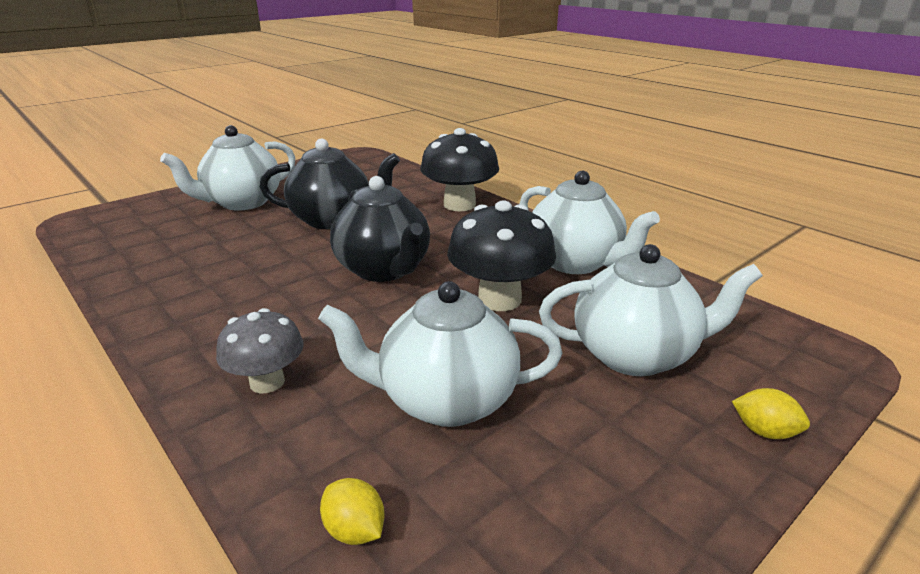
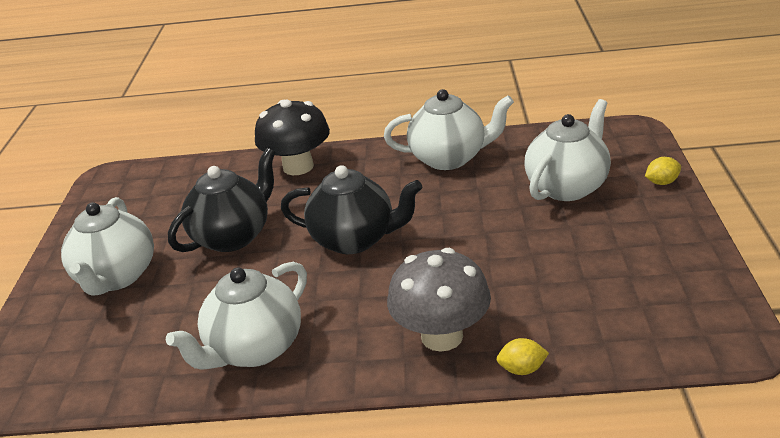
camera: 45 degrees left, 5 degrees up
(267, 382) = (442, 336): grey mushroom -> grey mushroom, size x1.58
(354, 530) = (609, 339): yellow lemon -> yellow lemon (522, 369)
(445, 401) = (537, 270): white teapot -> white teapot (254, 349)
(499, 299) = (456, 207): black mushroom -> none

